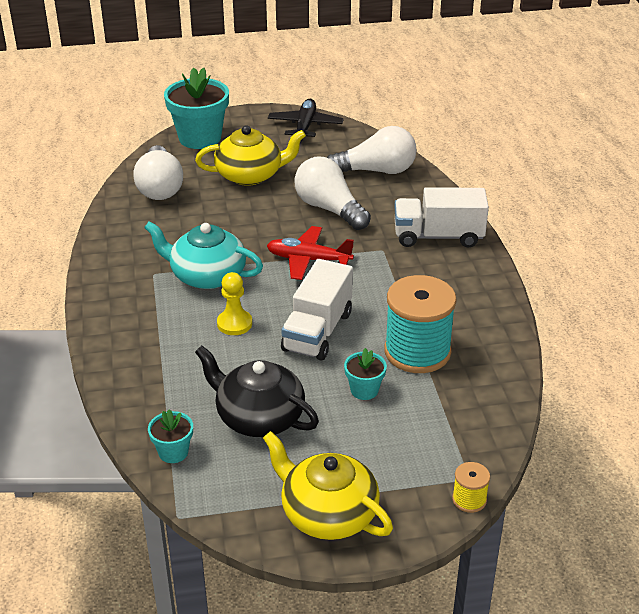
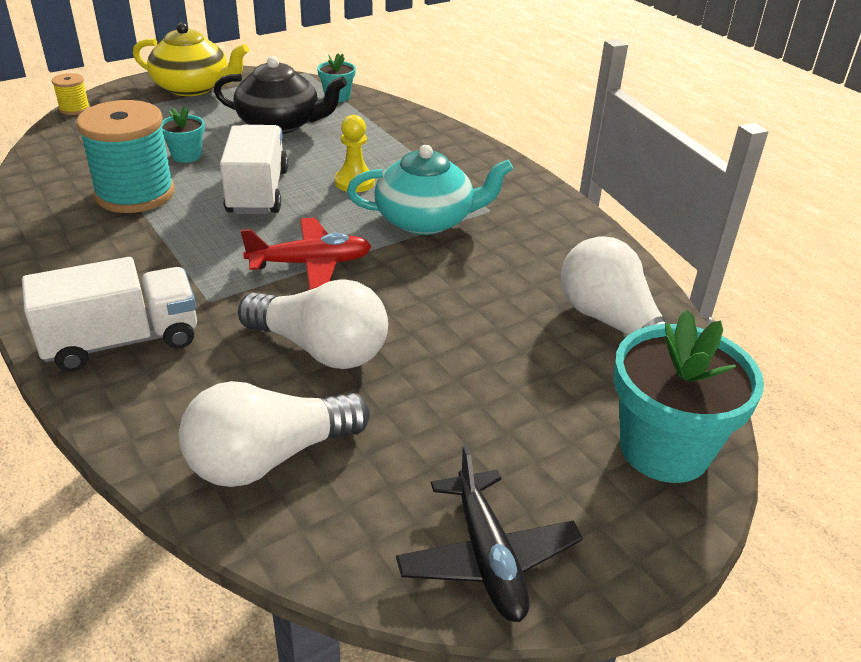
camera: 155 degrees right, 0 degrees up
(250, 175) = (496, 384): yellow teapot -> none

